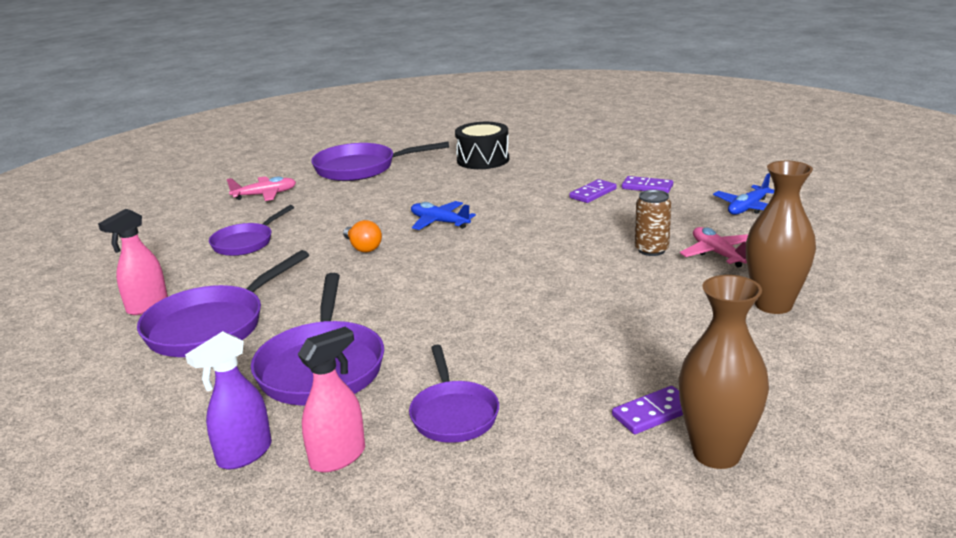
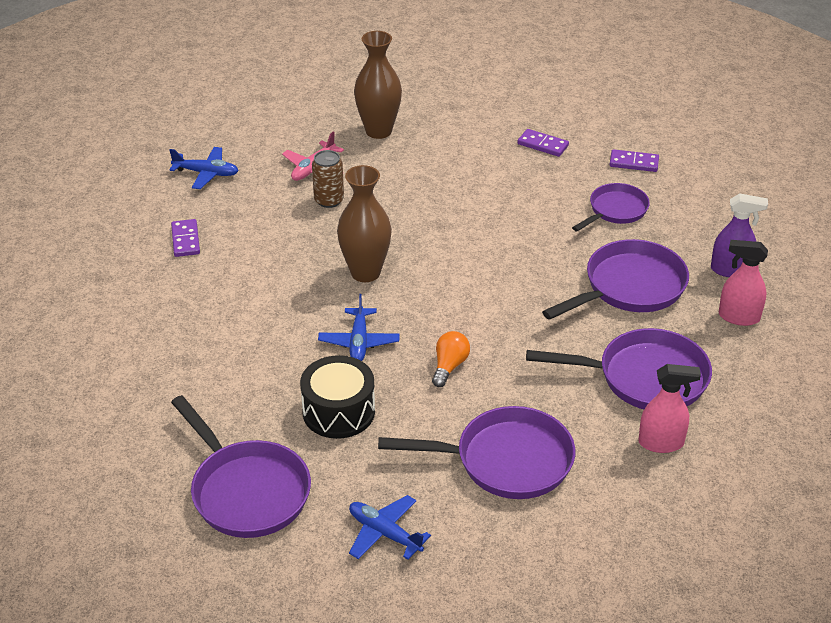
camera: 125 degrees left, 15 degrees up
(246, 242) = (506, 461): purple pan -> purple pan, size x1.61
(265, 195) = (385, 533): pink plane -> blue plane
(338, 457) = (692, 234): pink spray bottle -> pink spray bottle (738, 317)
(483, 160) = (160, 389): black drum -> black drum (338, 411)
(593, 193) = (222, 268): purple domino -> purple domino (634, 163)
(716, 453) = (557, 119): brown vase -> brown vase (365, 272)

